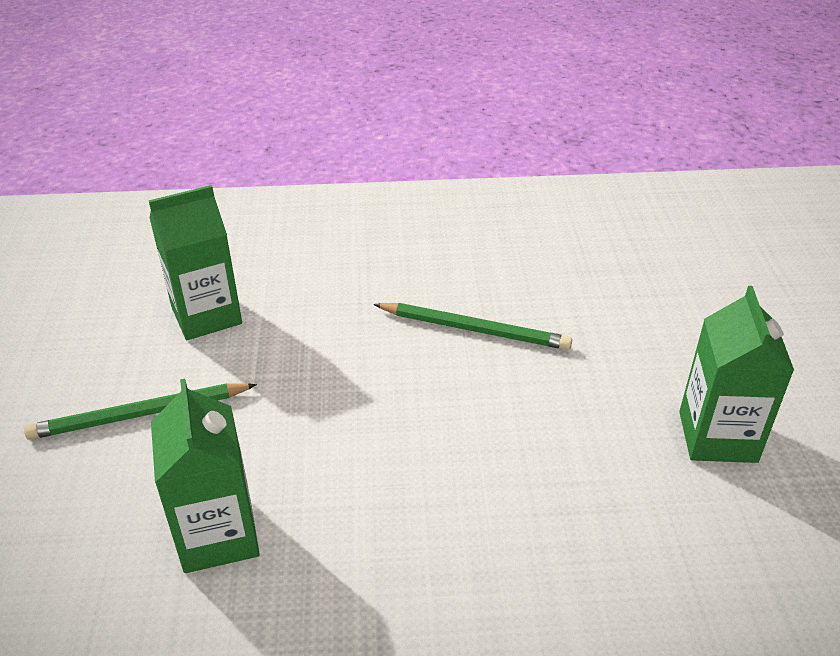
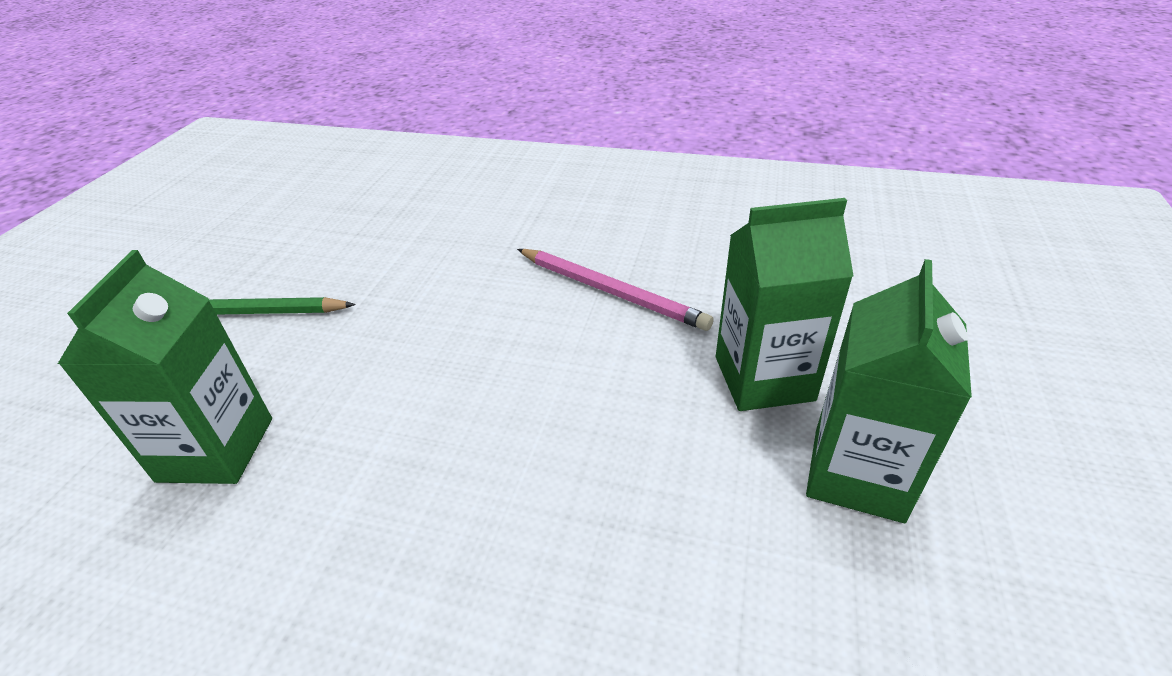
camera: 20 degrees right, 0 degrees up
(206, 315) = (360, 236): green carton -> green carton (764, 378)
(474, 329) = (611, 291): green pencil -> pink pencil

